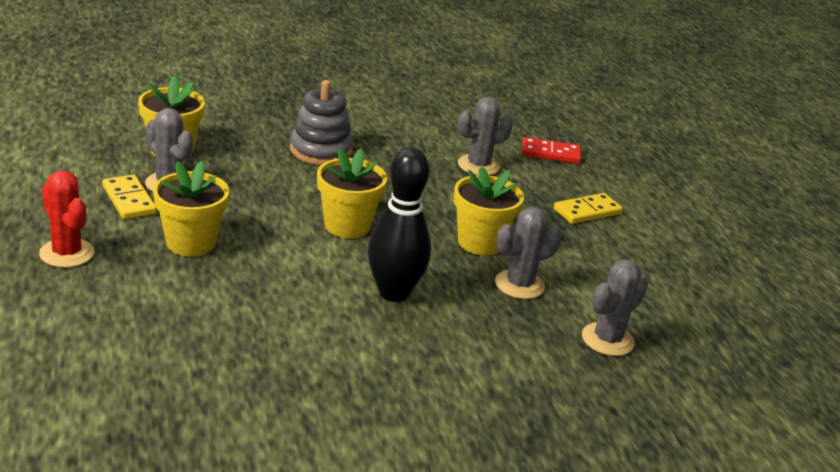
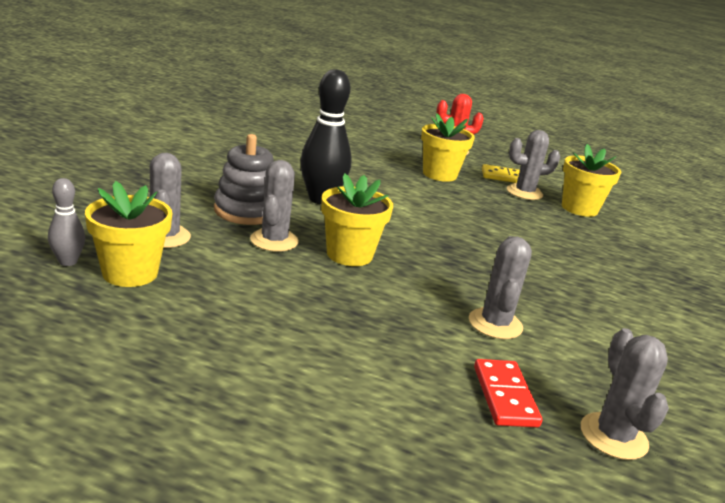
camera: 125 degrees right, 5 degrees down
(320, 151) = (561, 258): grey stacking toy -> grey stacking toy (246, 211)
(347, 226) = (423, 219): yellow flower pot -> yellow flower pot (130, 273)
(532, 122) = (613, 436): none -> grey cactus
(550, 153) = (504, 396): red domino -> red domino turned 45 degrees counterclockwise
(587, 211) = (347, 340): yellow domino -> none
(713, 360) = (68, 262): none -> grey bowling pin

